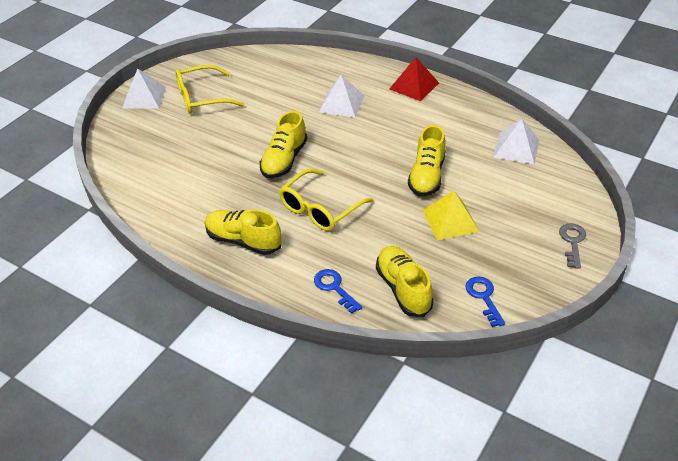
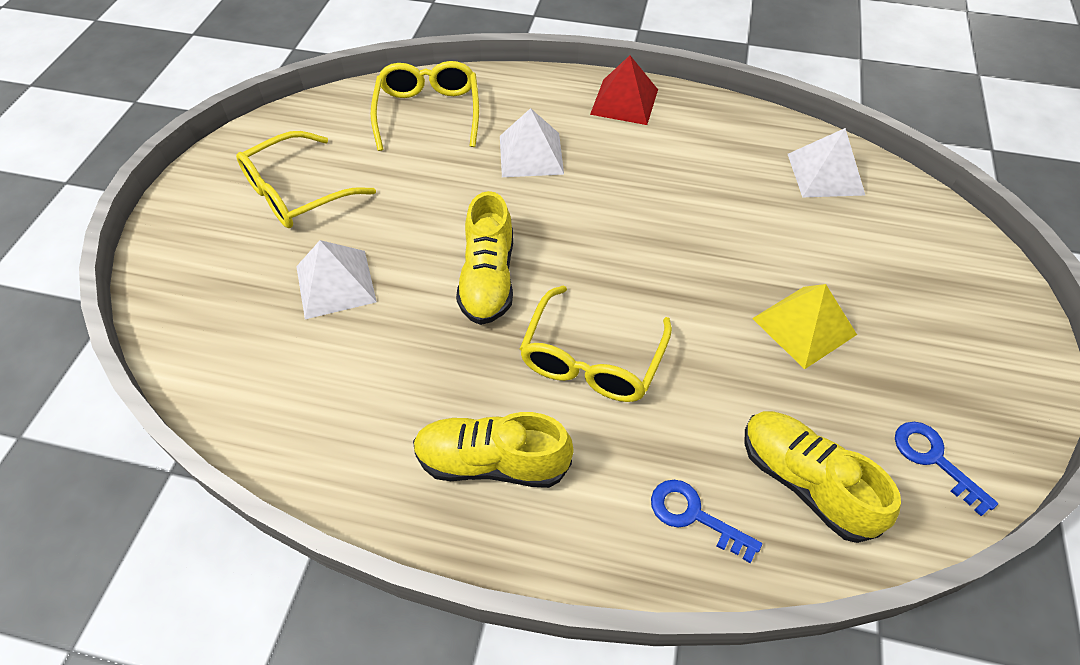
camera: 20 degrees left, 10 degrees up
(144, 97) = (193, 213): white pyramid -> white pyramid (335, 283)
(293, 71) = (428, 113): none -> yellow glasses
(426, 176) = (725, 254): yellow shoe -> none
(572, 242) = (996, 317): grey key -> none

